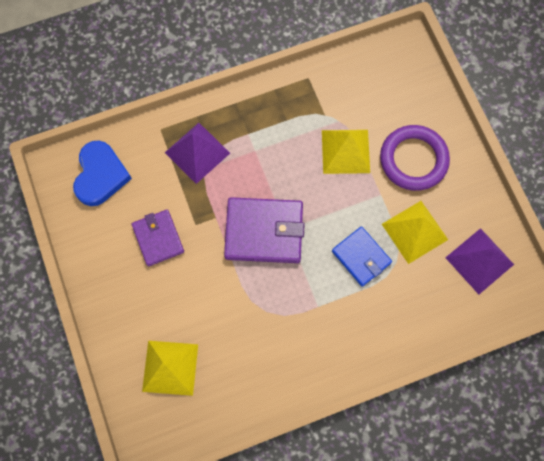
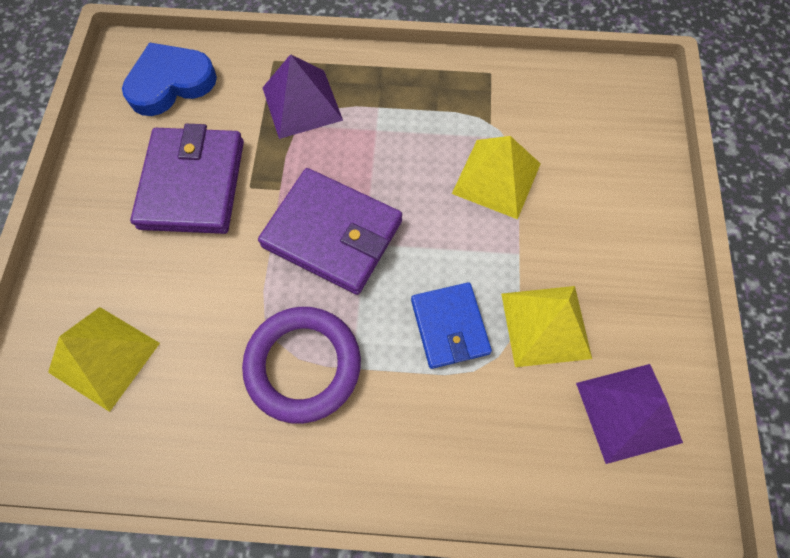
camera: 25 degrees right, 5 degrees down
(100, 175) = (170, 83): blue heart -> blue heart turned 150 degrees counterclockwise
(158, 238) = (192, 184): purple wallet -> purple wallet, size x1.59
(413, 160) = (588, 227): purple ring -> purple ring (303, 365)

